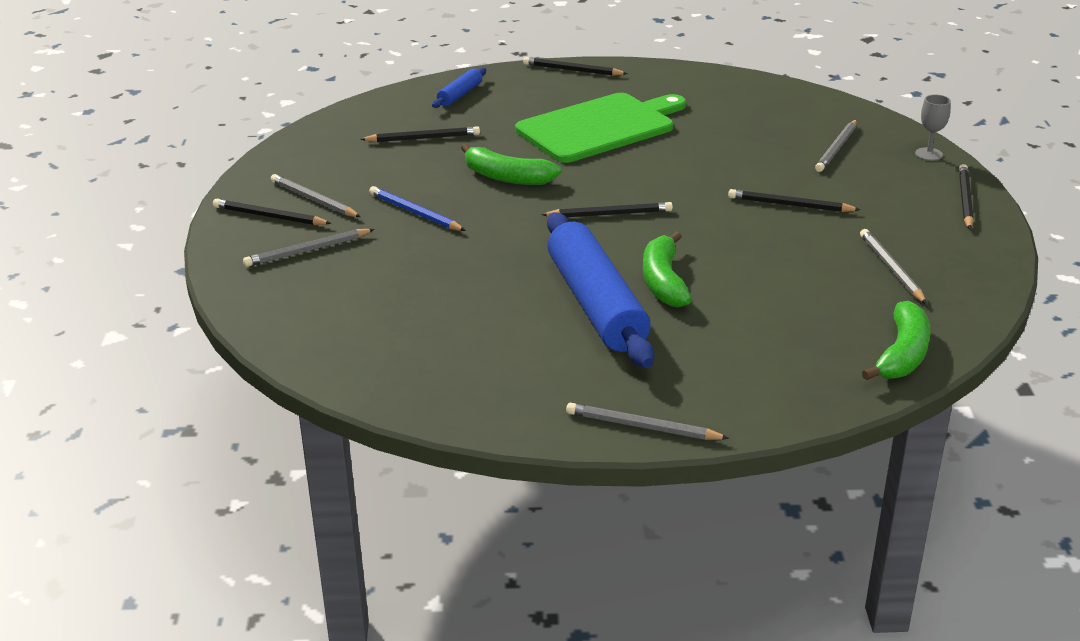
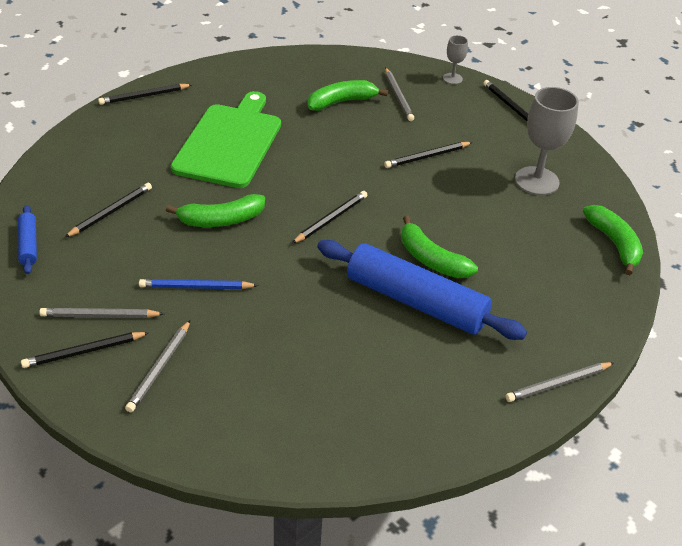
camera: 45 degrees left, 10 degrees up
(460, 95) = (86, 156): blue rolling pin -> blue rolling pin (28, 245)
(763, 133) = (341, 102): none -> green banana
(891, 269) = (536, 181): grey pencil -> grey goblet

